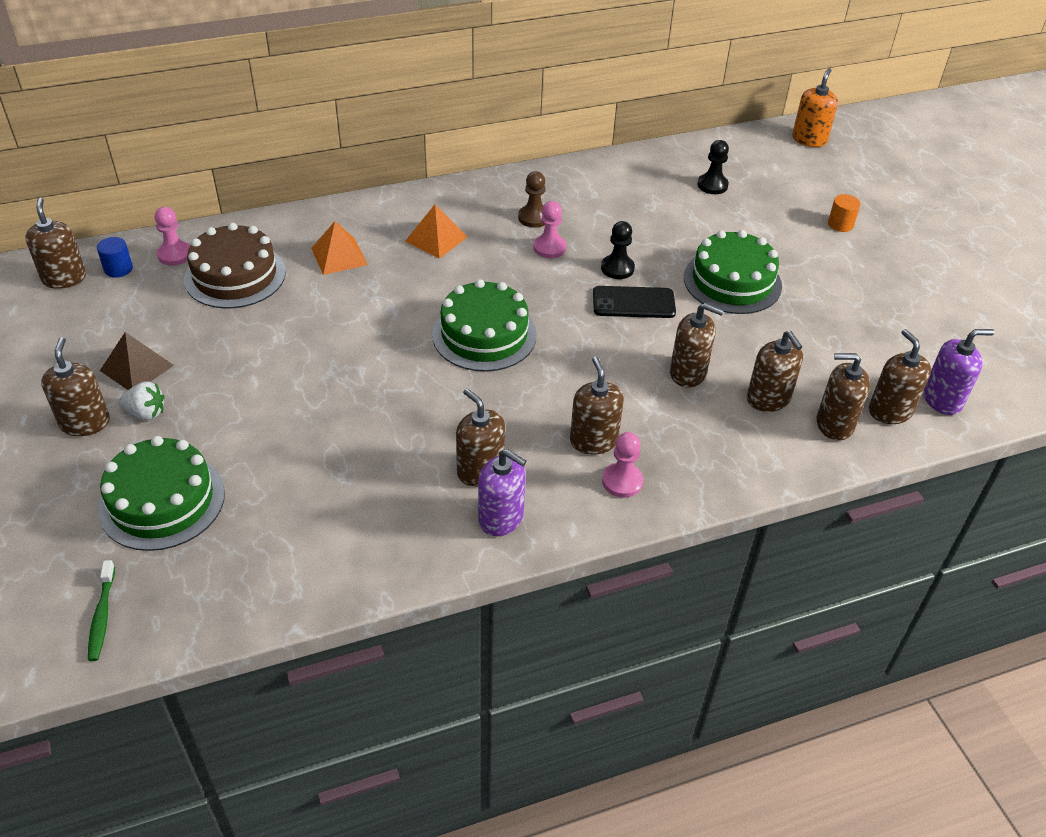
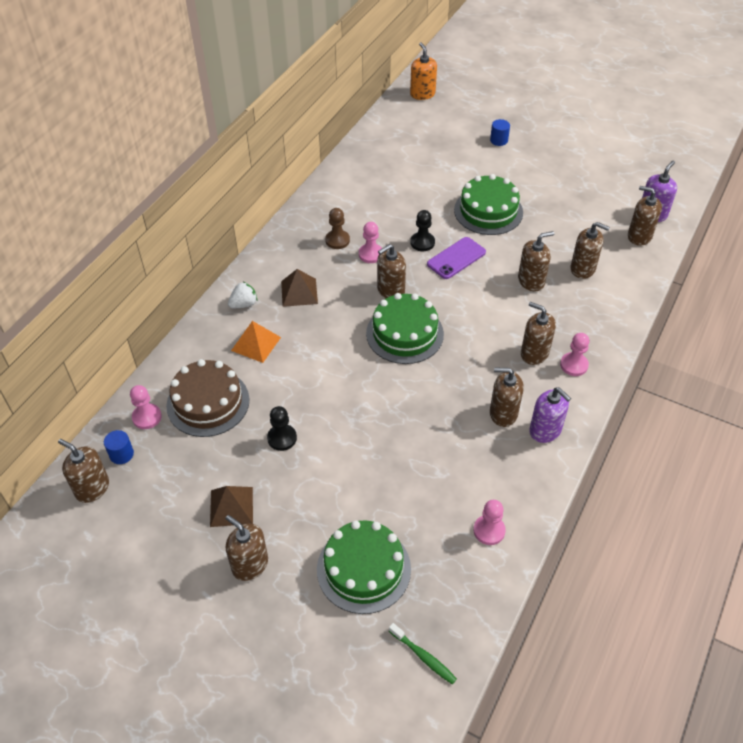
camera: 40 degrees left, 5 degrees up
(146, 413) = (279, 528): white strawberry -> white strawberry (244, 304)
(314, 562) = (489, 530): none -> pink pawn
(436, 239) = (299, 292): orange pyramid -> brown pyramid
(501, 518) = (545, 430): purple soap dispenser -> purple soap dispenser turned 60 degrees clockwise
(633, 303) = (456, 258): black phone -> purple phone
(712, 185) = (408, 156): black pawn -> black pawn (282, 438)
(834, 424) = (625, 261): brown soap dispenser -> brown soap dispenser (390, 290)
(840, 224) = (499, 140): orange cylinder -> blue cylinder

